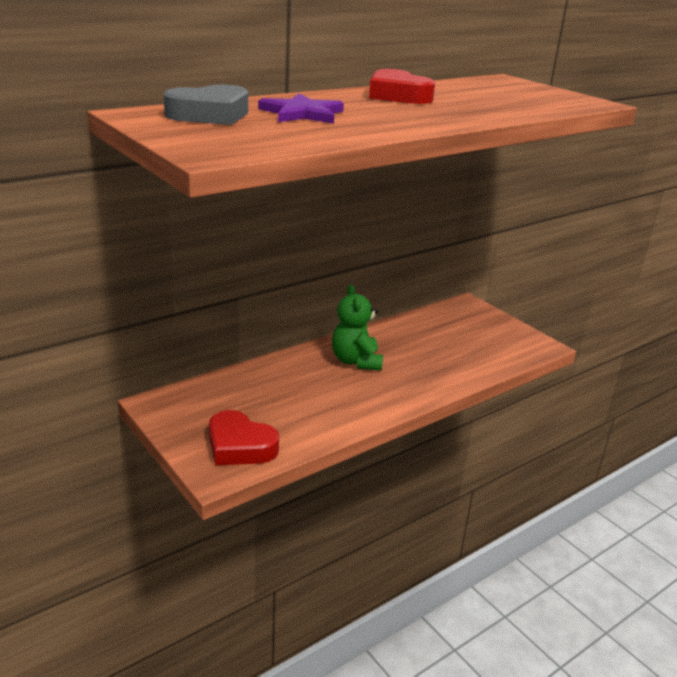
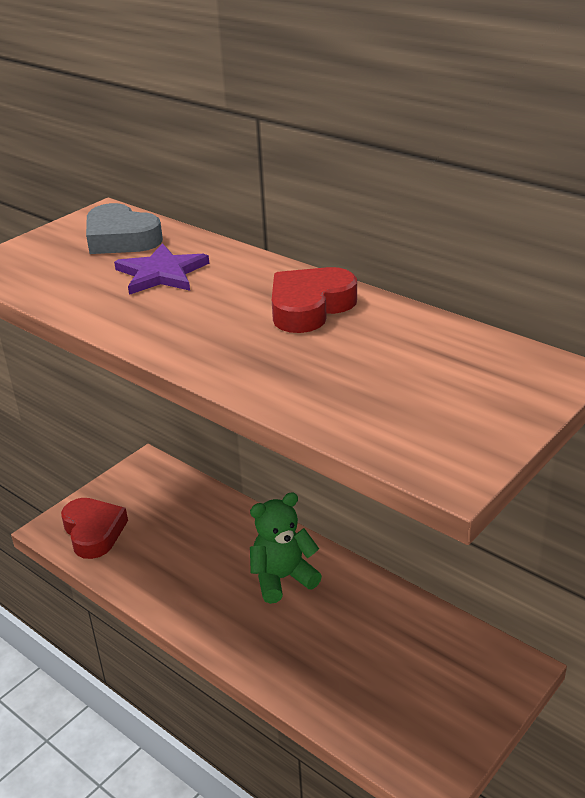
camera: 80 degrees right, 5 degrees up
(240, 446) = (94, 532): red heart -> red heart turned 135 degrees clockwise

